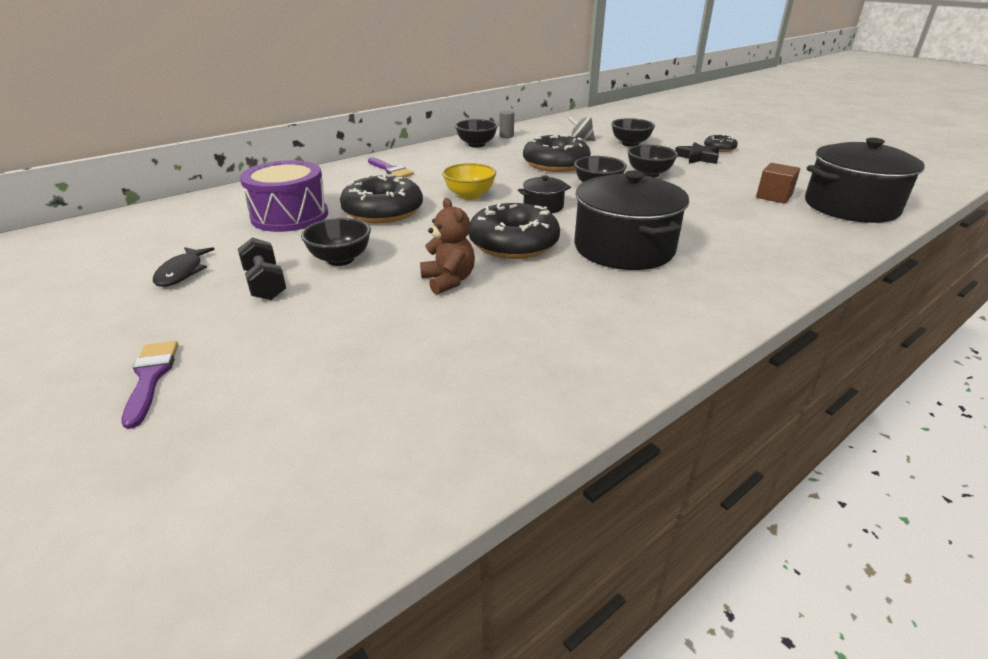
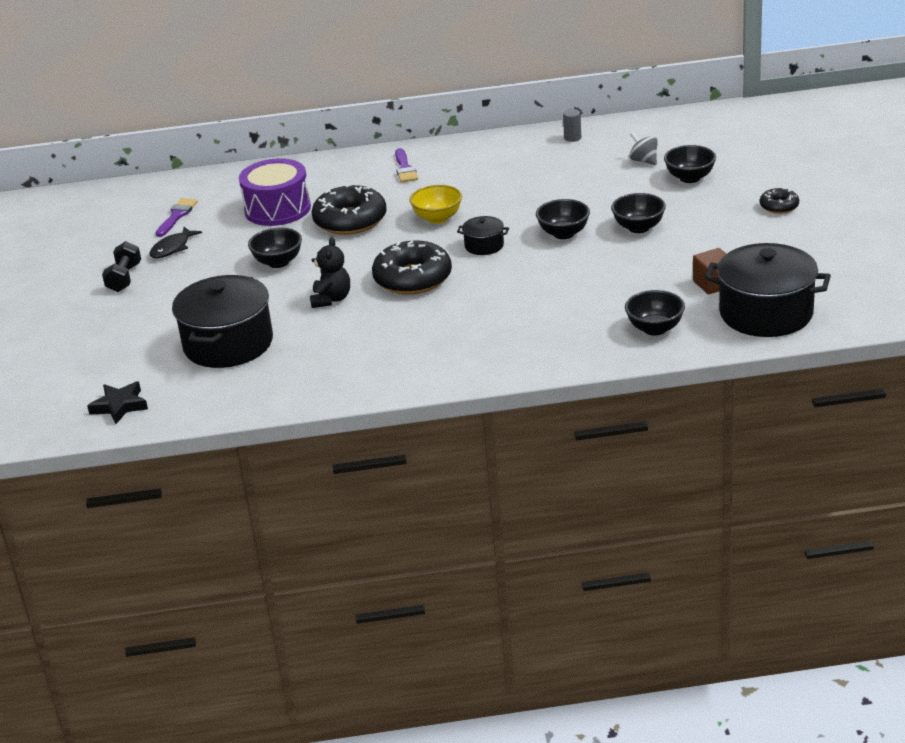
camera: 35 degrees right, 0 degrees up
(150, 378) = (117, 320): purple brush -> purple brush (177, 216)
(265, 284) = (215, 271): black dumbbell -> black dumbbell (124, 278)
(448, 281) = (331, 299): brown teddy bear -> black teddy bear
(476, 144) = (525, 146): black bowl -> black bowl (655, 329)
(555, 164) = (567, 193): black donut -> none
(624, 248) = (490, 304): black pot -> black pot (228, 344)
(697, 157) = (729, 215): black star -> black star (119, 406)

